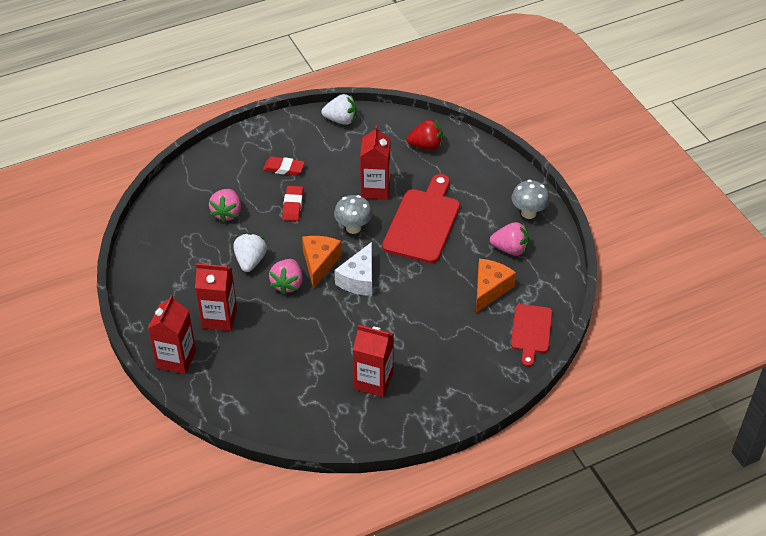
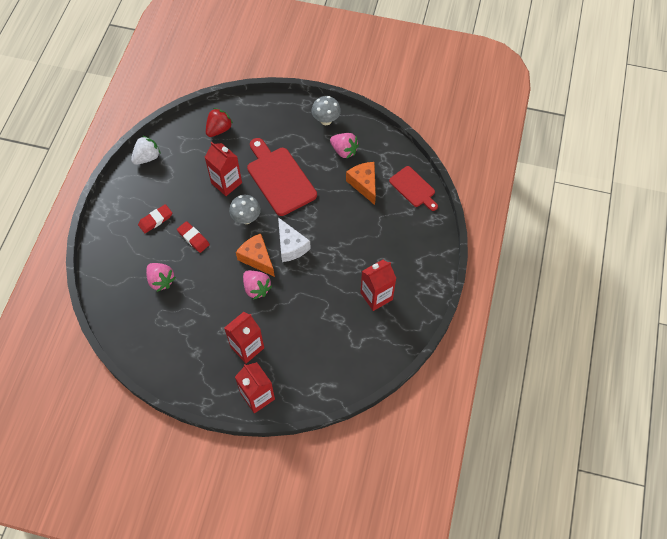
camera: 50 degrees left, 15 degrees up
(250, 261) = (216, 296): white strawberry -> none
(510, 249) = (344, 151): pink strawberry -> pink strawberry turned 75 degrees clockwise

